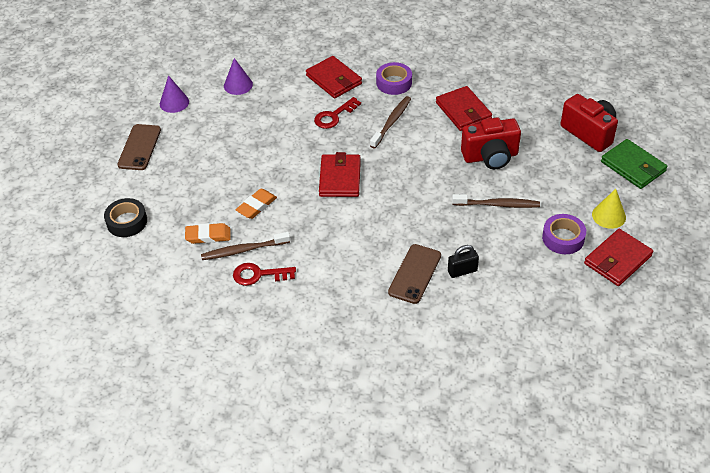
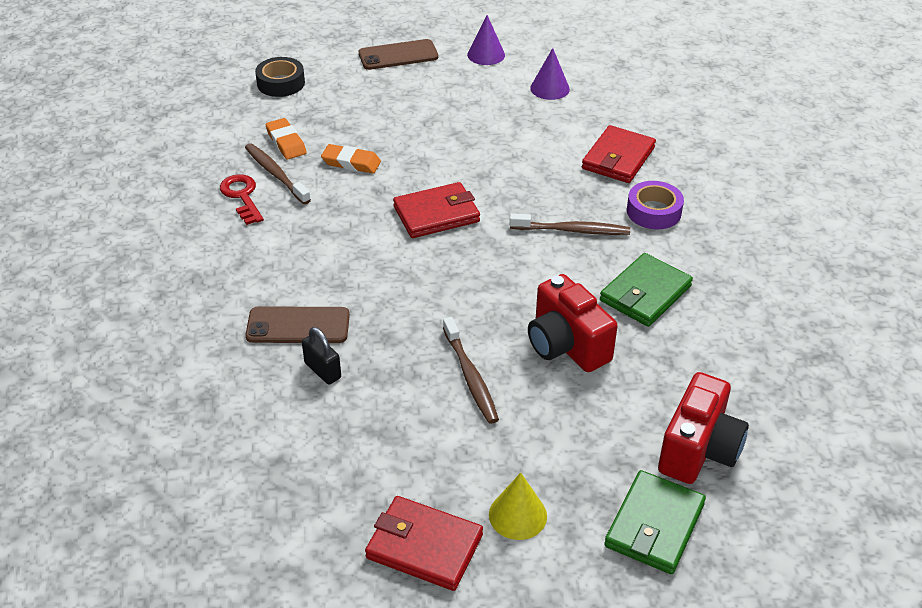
camera: 65 degrees right, 5 degrees down
(334, 116) = (548, 178): red key -> none
(463, 111) = (645, 293): red wallet -> green wallet
(563, 238) = (439, 467): purple tape -> none

